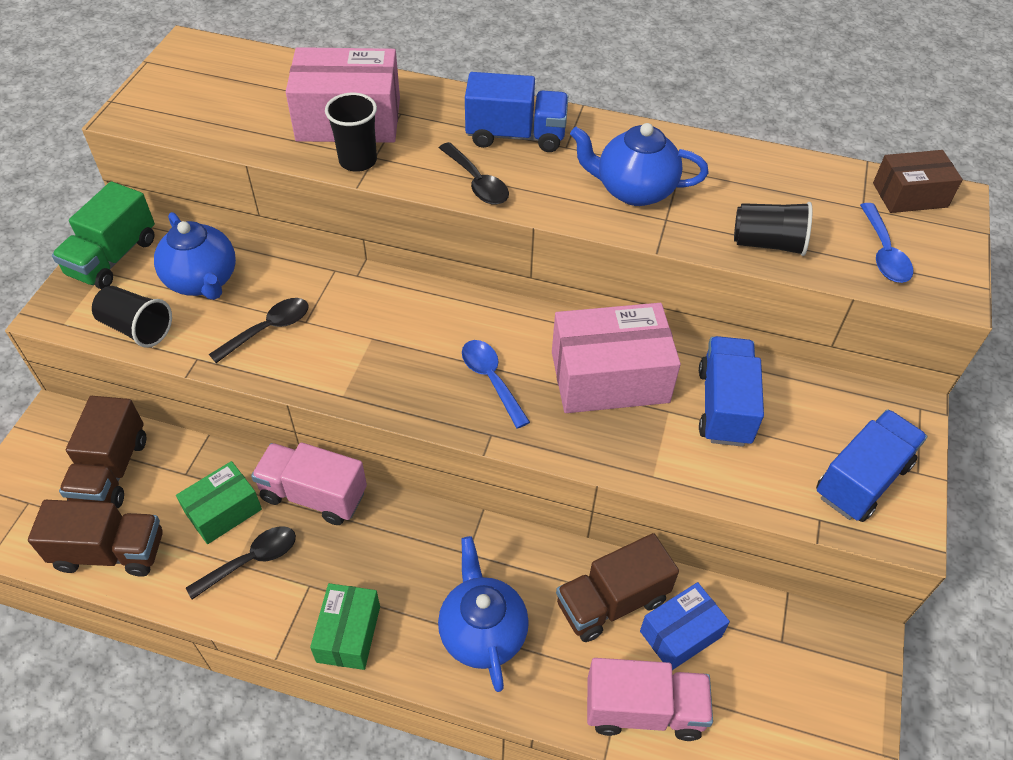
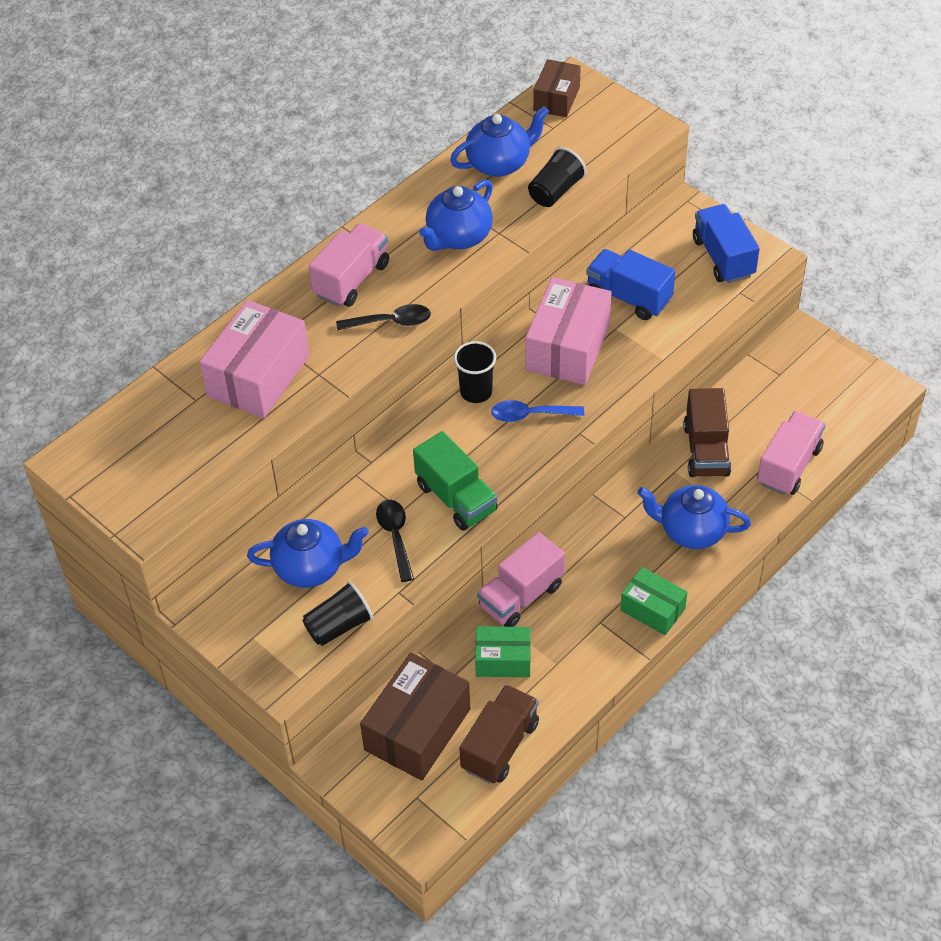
camera: 60 degrees left, 0 degrees up
(111, 471) = (417, 729): brown truck -> brown box
(113, 257) = (239, 626): green truck -> green truck (456, 498)
(223, 511) = (503, 660): green box -> green box turned 75 degrees counterclockwise
(251, 560) = (559, 652): black spoon -> none
(358, 161) = (316, 385): black cup -> black cup (476, 392)
(516, 135) = (351, 279): blue truck -> pink truck
(680, 634) = (748, 423): blue box -> none
(768, 184) = (499, 163): none -> blue teapot
(884, 253) = (599, 139): blue spoon -> none

